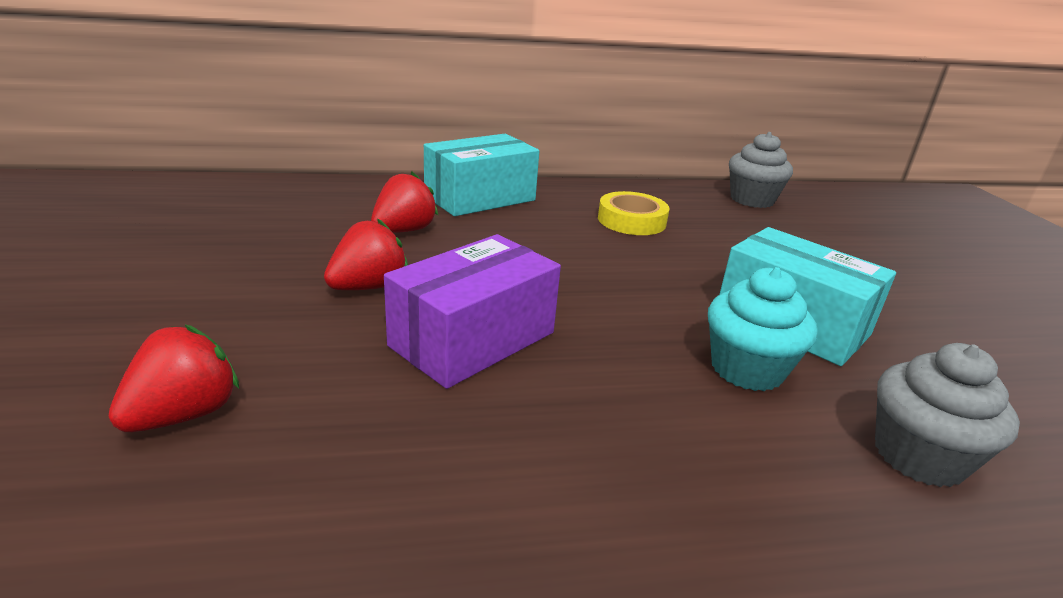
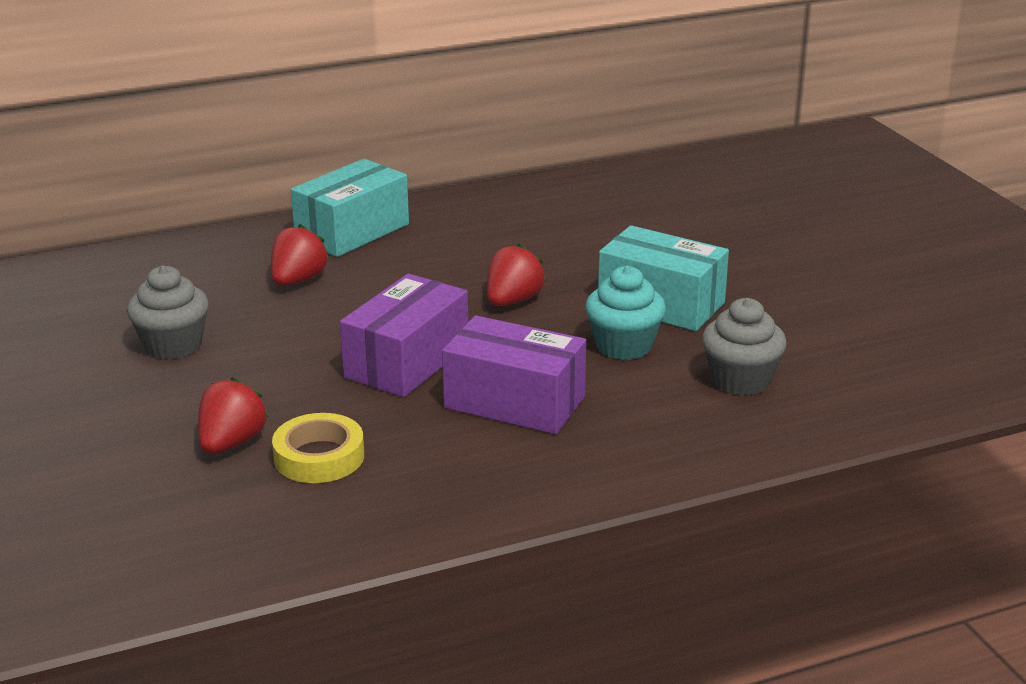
camera: 10 degrees left, 0 degrees up
(368, 287) = (299, 337): red strawberry -> red strawberry (513, 301)
(590, 427) = (514, 402): none -> purple box
(631, 220) = (511, 230): yellow tape -> yellow tape (319, 457)
(752, 199) = (630, 182): grey cupcake -> grey cupcake (173, 345)

